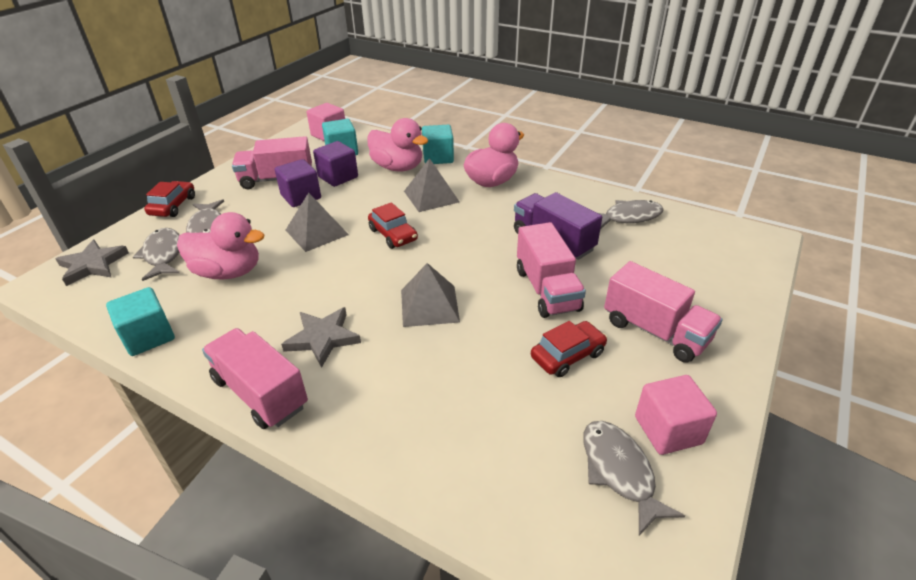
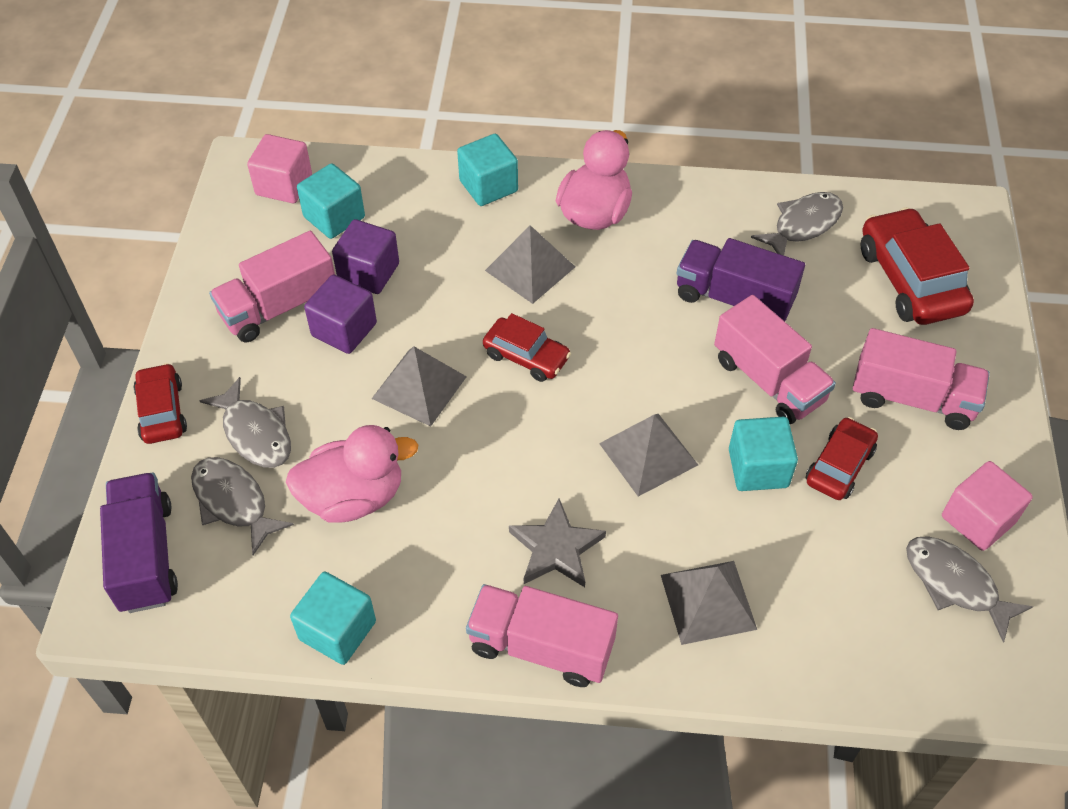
camera: 25 degrees left, 15 degrees up
(93, 265) = (146, 556): grey star -> purple truck
(398, 167) = (443, 225): pink duck -> none
(401, 408) = (708, 602): none -> grey pyramid
(502, 337) = (758, 468): none -> turquoise cube
(694, 263) = (910, 280): none -> red car

